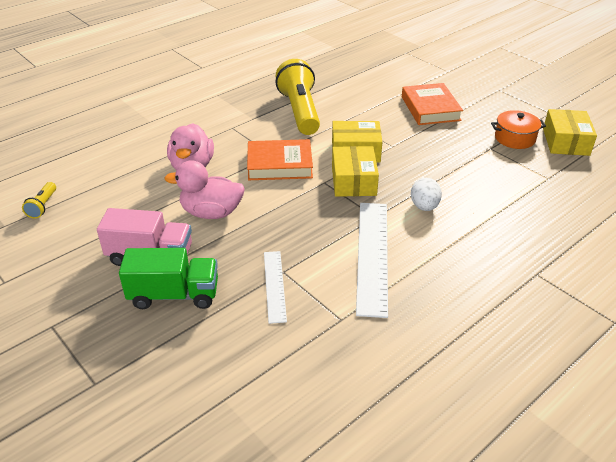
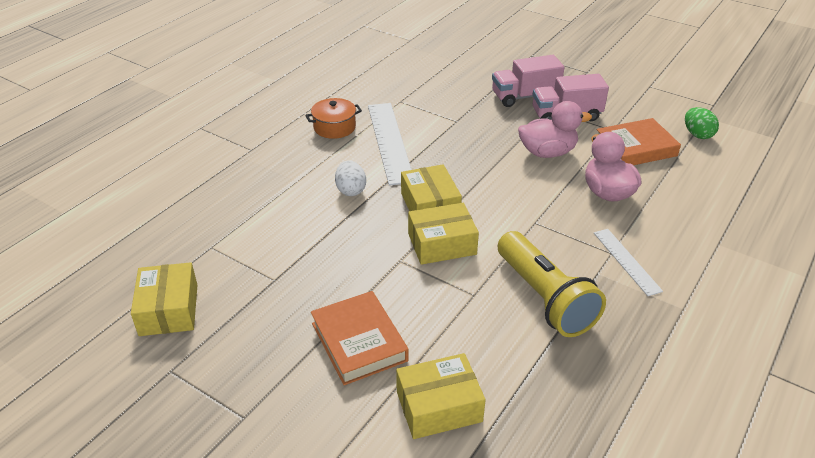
camera: 165 degrees right, 0 degrees up
(43, 206) = (697, 134): yellow flashlight -> green egg
(174, 295) = (525, 96): green truck -> pink truck
(274, 285) = (457, 112): white ruler -> white ruler (626, 261)
(279, 165) = (518, 211): orange book -> orange book (635, 148)
(389, 79) = (439, 406): none -> yellow box
(514, 138) = (239, 303): orange pot -> orange pot (334, 127)

